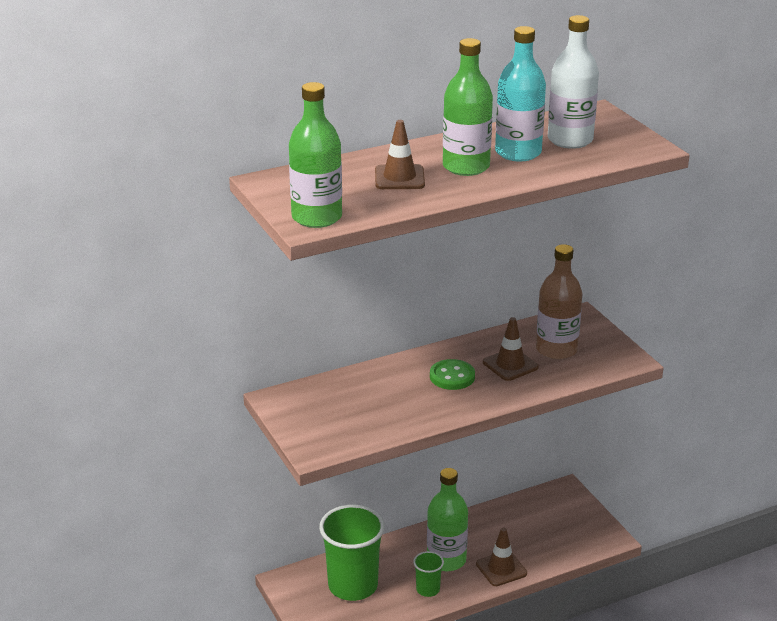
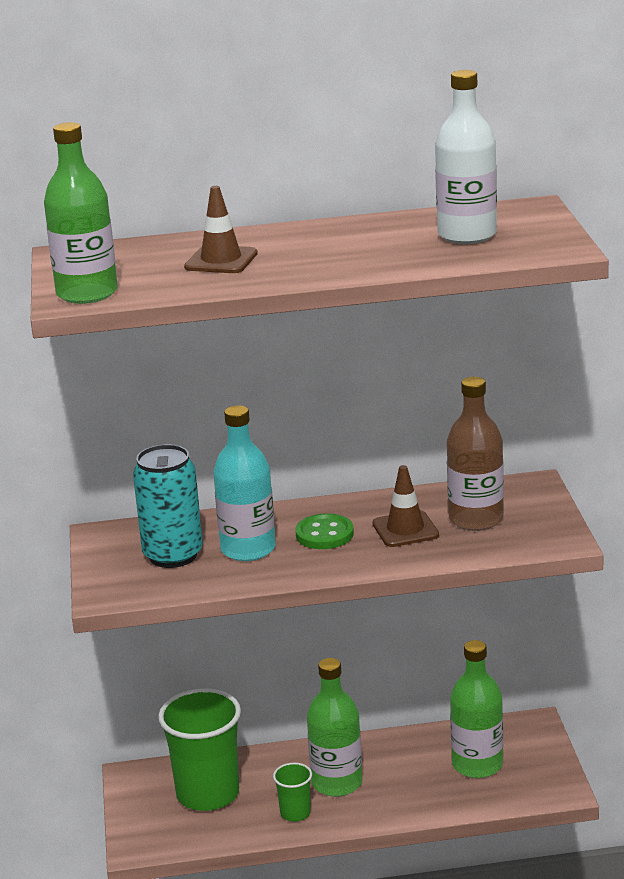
camera: 20 degrees right, 5 degrees down
(346, 410) = (173, 555): none -> turquoise can
(466, 167) = (311, 254): green bottle -> green bottle (477, 765)
(501, 569) = (400, 804): brown traffic cone -> none
(518, 153) = (389, 244): turquoise bottle -> turquoise bottle (248, 549)

